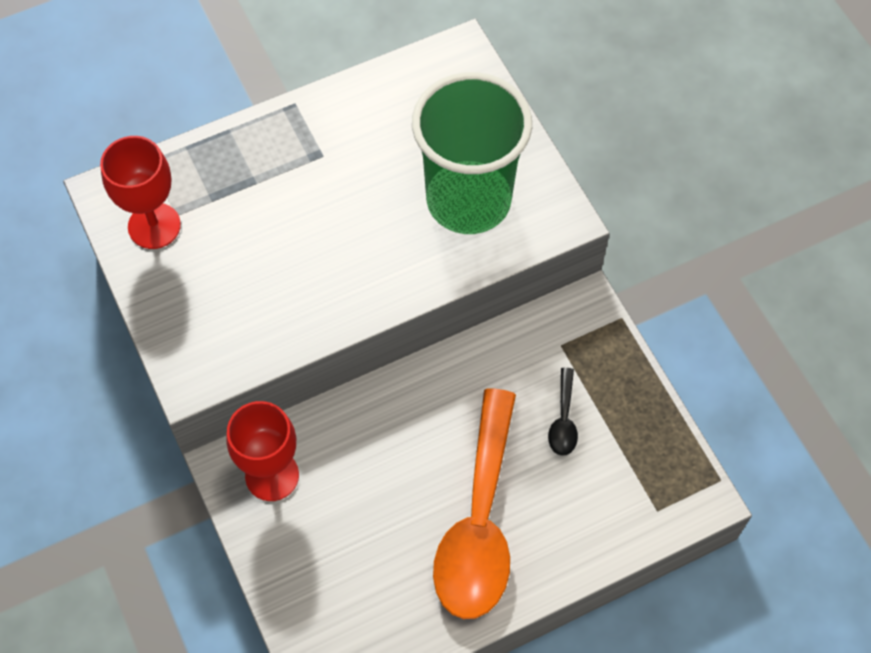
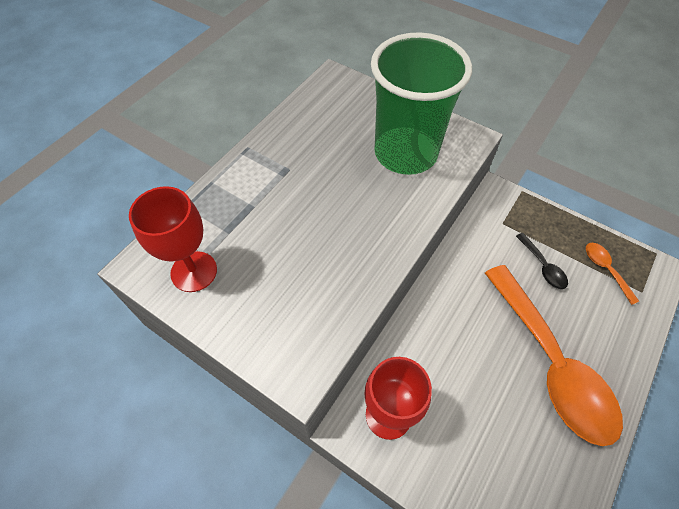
camera: 30 degrees left, 5 degrees down
(637, 463) = (605, 269): none -> orange spoon

